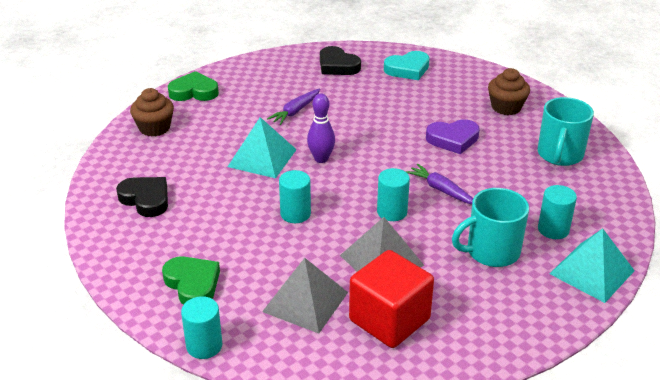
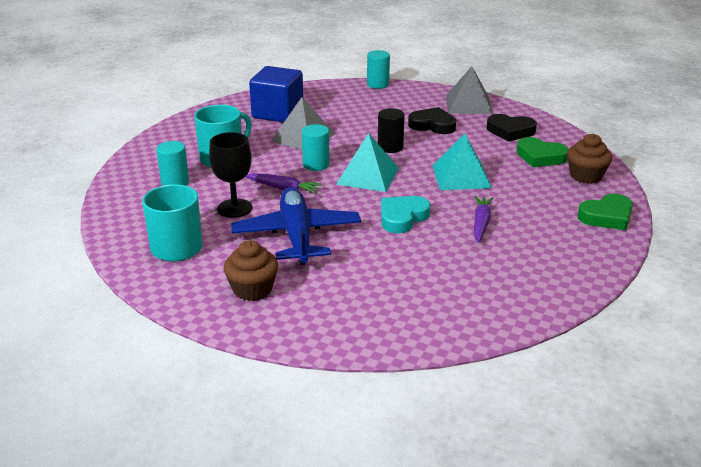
camera: 155 degrees right, 5 degrees down
(192, 284) = (416, 102): green heart -> green heart (540, 157)
(295, 214) = (390, 147): turquoise cylinder -> black cylinder
(305, 302) = (337, 109): grey pyramid -> grey pyramid (468, 104)
(321, 159) = (409, 187): purple bowling pin -> none
(337, 66) = (498, 292): black heart -> black heart (432, 125)
(389, 320) = (278, 113): red cube -> blue cube
(407, 69) = (406, 313): turquoise heart -> turquoise heart (402, 217)
(453, 139) = (297, 235): purple heart -> blue plane
(498, 180) = (234, 208): none -> black goblet
(592, 272) = (140, 163): turquoise pyramid -> turquoise pyramid (367, 176)

